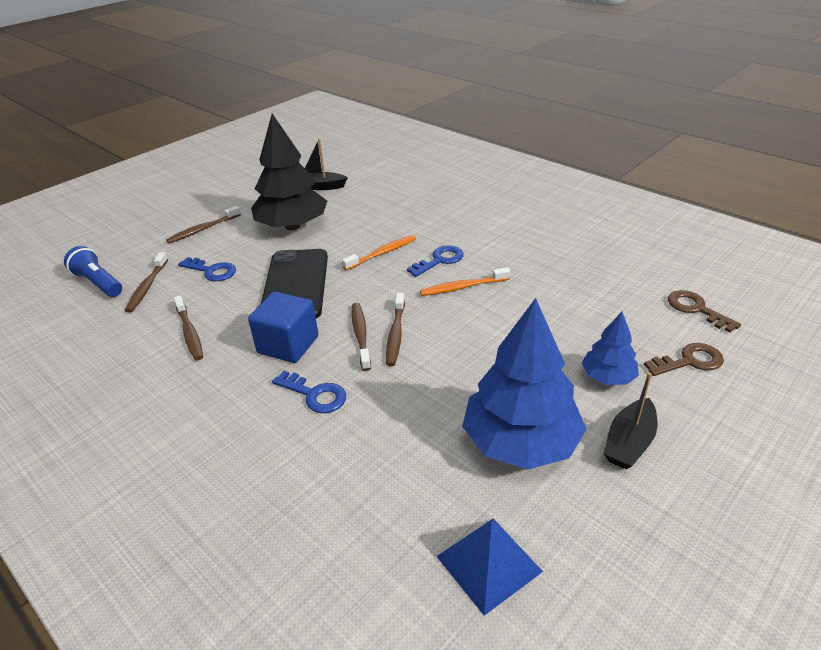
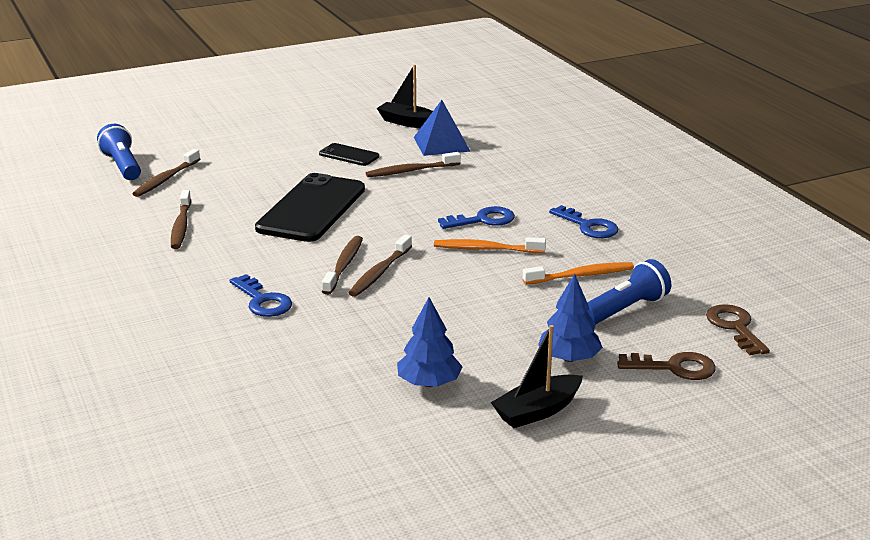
camera: 20 degrees right, 10 degrees down
(203, 229) = (253, 139): brown toothbrush -> brown toothbrush (411, 171)
(212, 271) = (237, 179): blue key -> blue key (588, 226)
(288, 345) = (267, 257): blue cube -> none
(292, 226) = (349, 155): black tree -> black phone
(382, 253) = (425, 200): orange toothbrush -> orange toothbrush (581, 275)
(488, 563) = (322, 453): blue pyramid -> blue pyramid (441, 144)
(520, 442) = (429, 383): blue tree -> blue tree, size x0.52
(608, 315) = (625, 309): none -> blue flashlight

